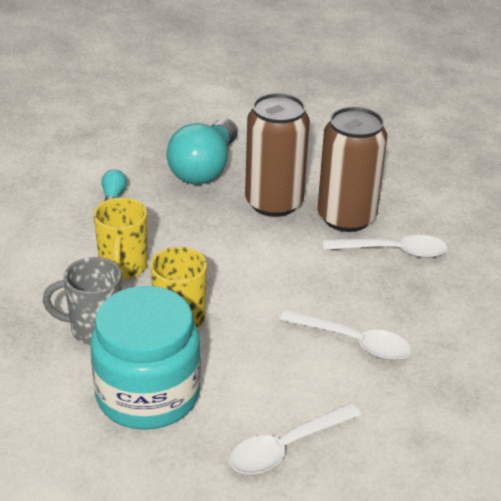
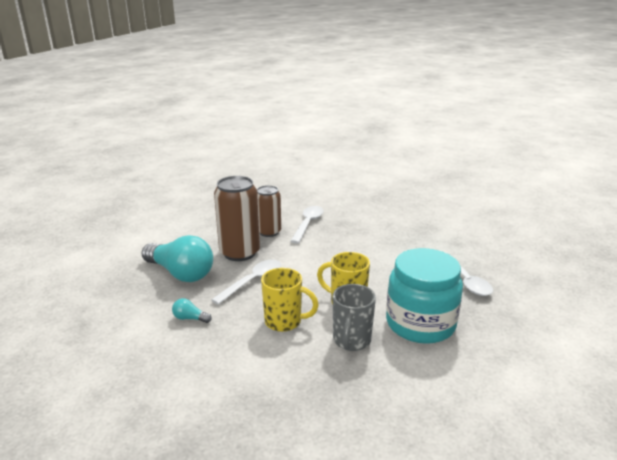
camera: 75 degrees left, 10 degrees down
(346, 217) = (269, 232): brown can -> brown can, size x0.65
(353, 342) = (382, 248): white spoon -> white spoon (252, 281)

